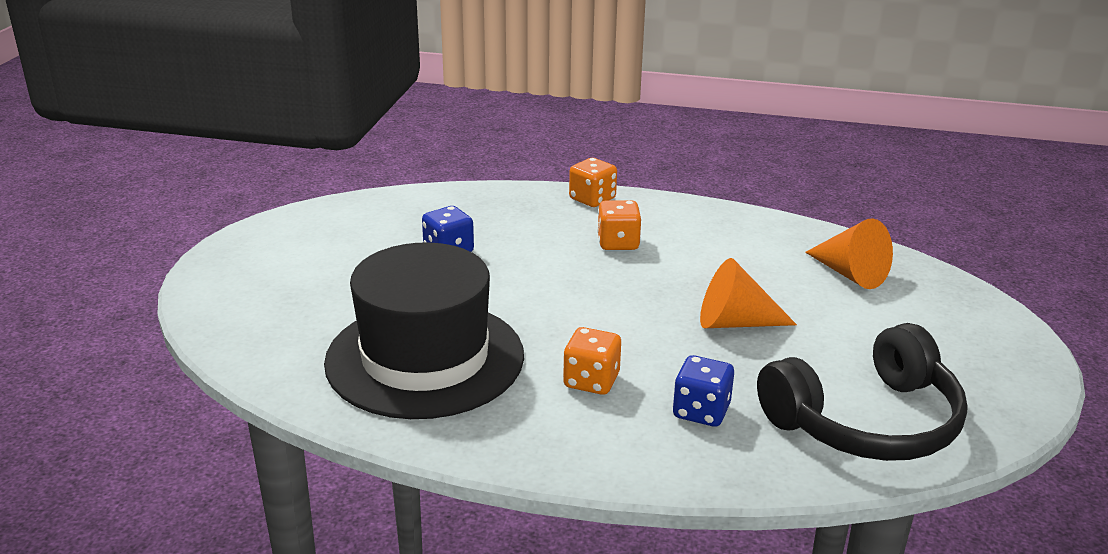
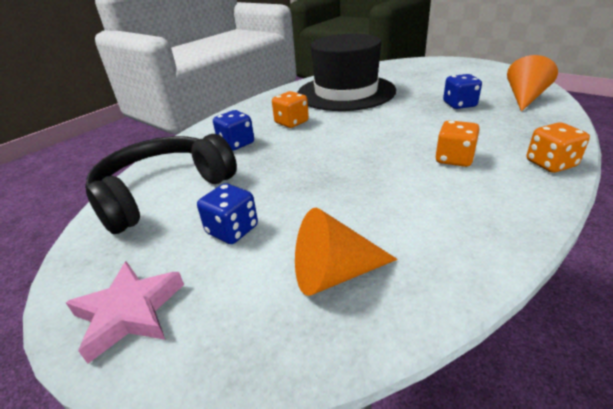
camera: 120 degrees right, 5 degrees up
(735, 322) = (306, 178): orange cone -> orange cone (525, 98)
(863, 339) = (232, 230): none -> blue dice
(867, 422) = (162, 192): black headphones -> black headphones turned 45 degrees clockwise
(998, 351) = (129, 312): none -> pink star

